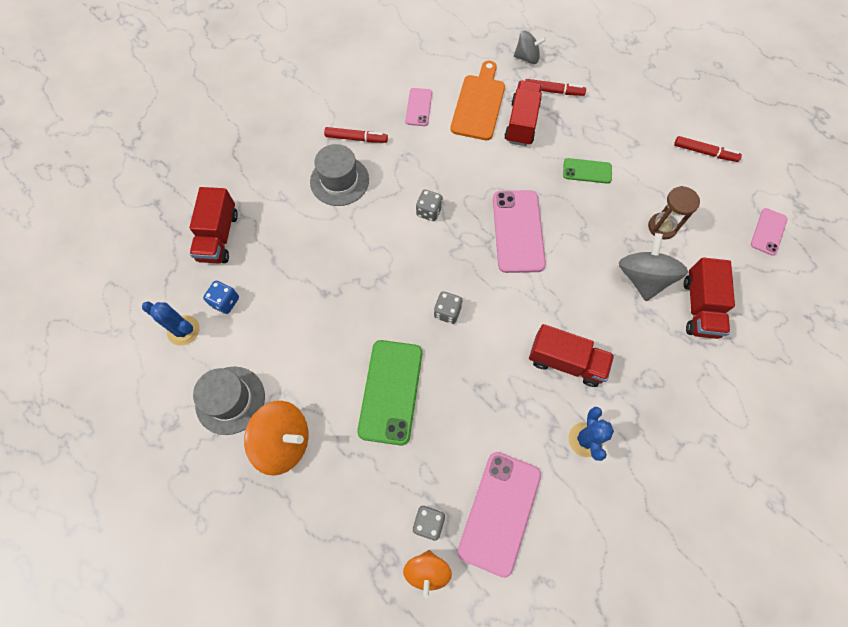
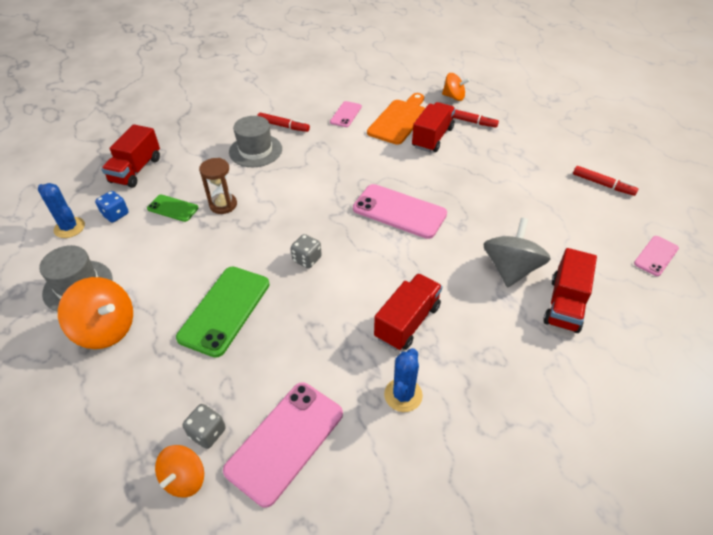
camera: 15 degrees right, 20 degrees down
(429, 211) = (323, 184): grey dice -> none
(518, 231) = (399, 211): pink phone -> pink phone turned 75 degrees counterclockwise
(527, 58) = (454, 97): grey spinning top -> orange spinning top
(566, 362) = (407, 322): red truck -> red truck turned 90 degrees counterclockwise
(587, 171) = (481, 179): green phone -> green phone (173, 208)
(662, 227) = (543, 233): brown hourglass -> brown hourglass (223, 205)

